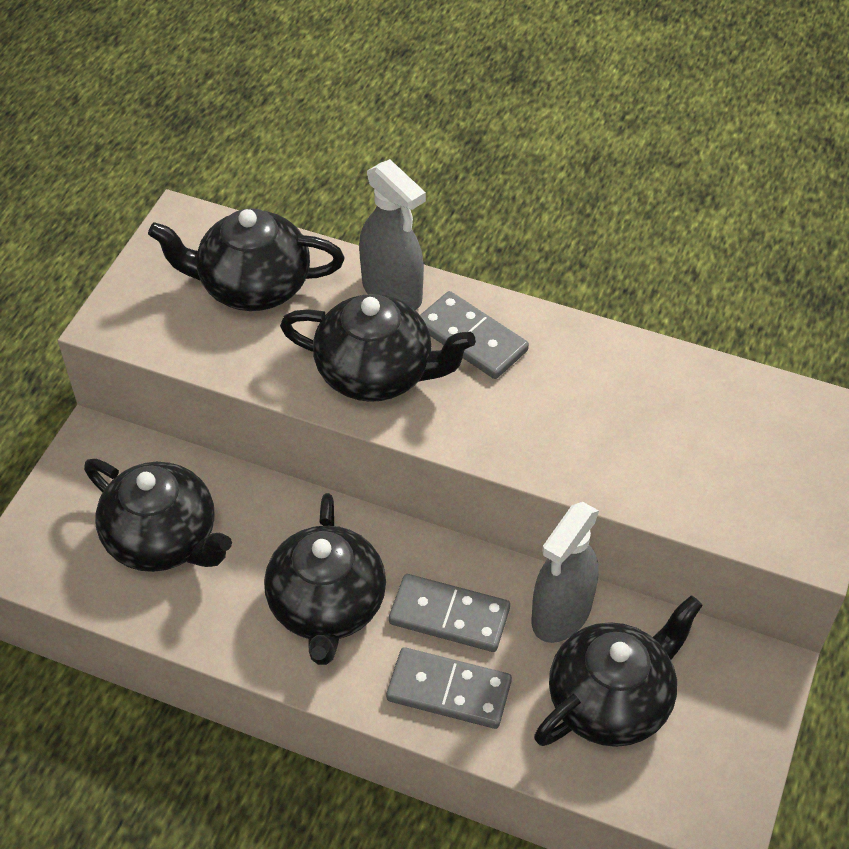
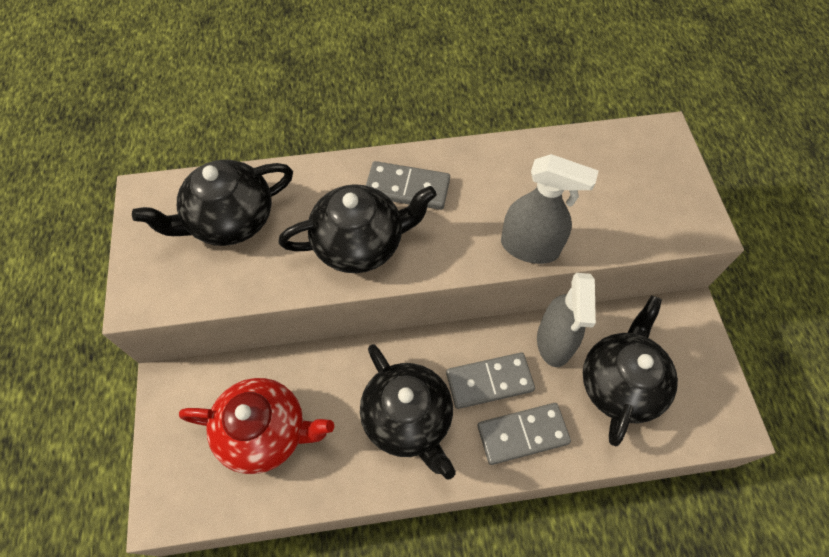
camera: 30 degrees left, 10 degrees up
(164, 539) = (265, 432): black teapot -> red teapot
(392, 292) = (332, 179): grey spray bottle -> grey spray bottle (530, 247)

